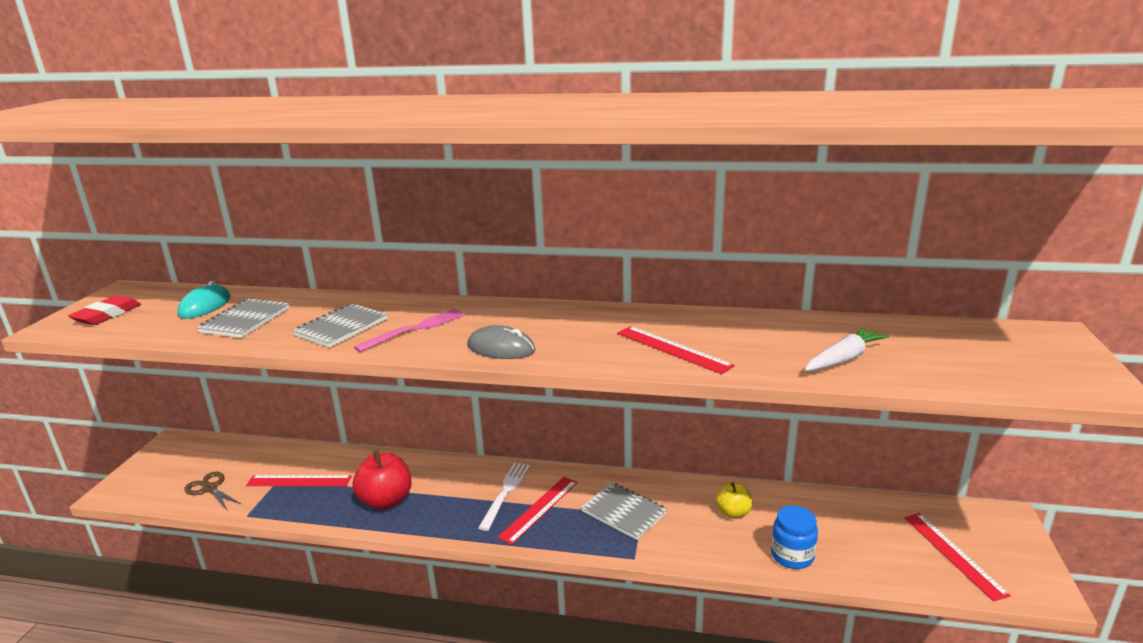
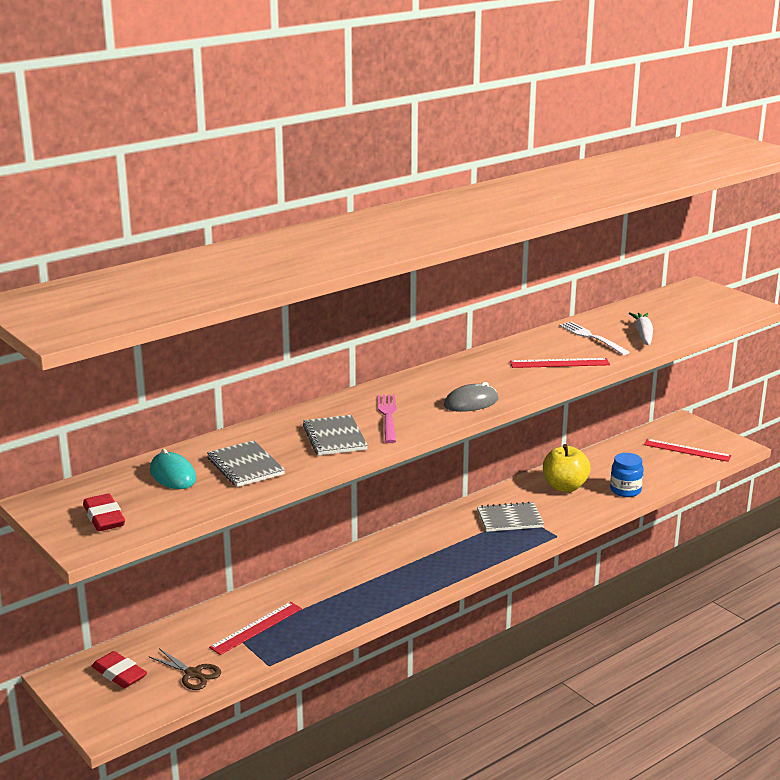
camera: 50 degrees left, 0 degrees up
(189, 460) = (119, 674): none -> red eraser
(210, 488) = (193, 674): brown scissors -> brown scissors turned 135 degrees counterclockwise
(386, 501) = (352, 598): red apple -> none
(505, 492) = (420, 549): white fork -> white fork (592, 337)
(539, 509) = (459, 545): red ruler -> none
(733, 513) = (565, 487): yellow apple -> yellow apple, size x1.67

